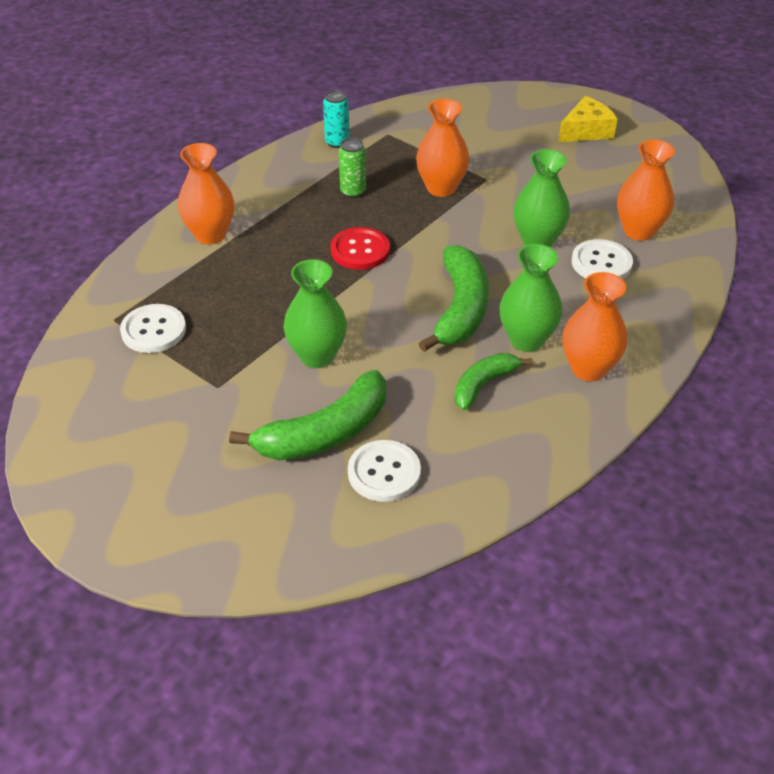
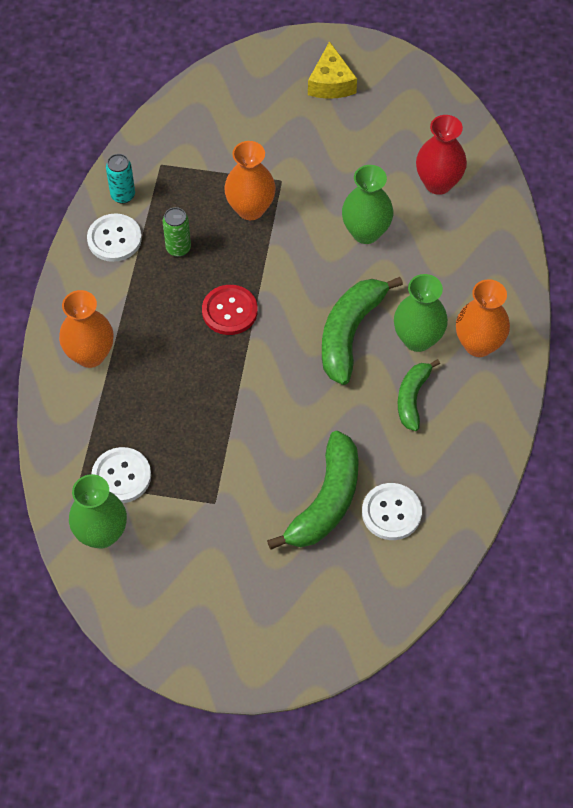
camera: 30 degrees left, 15 degrees up
(317, 356) = (270, 434): green vase -> green vase (102, 534)
(460, 309) = (349, 333): green banana -> green banana turned 135 degrees counterclockwise
(586, 131) = (331, 83): yellow cheese -> yellow cheese turned 150 degrees clockwise
(601, 263) = (428, 232): white button -> white button (114, 239)
(639, 231) = (438, 183): orange vase -> red vase

